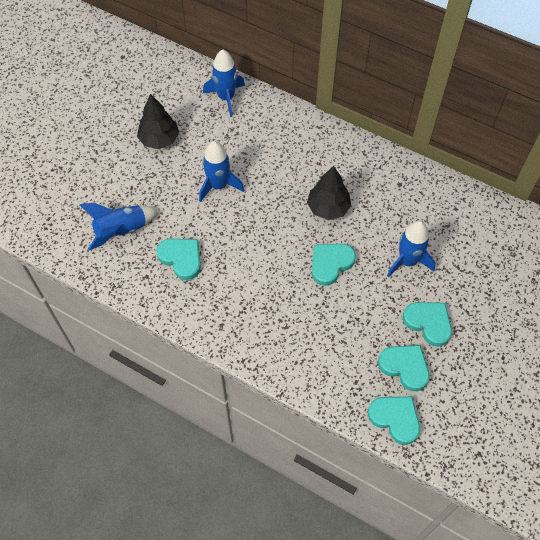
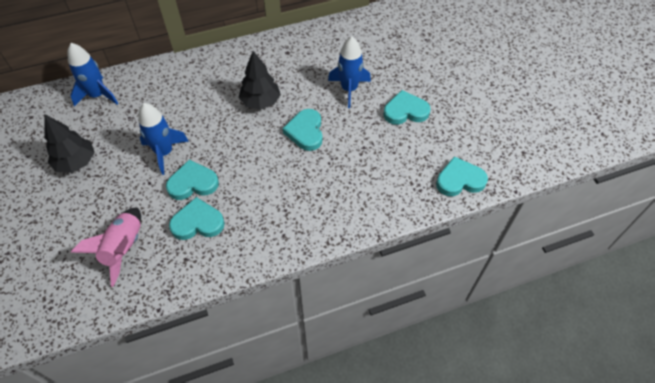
camera: 50 degrees left, 5 degrees down
(121, 231) = (124, 248): blue rocket -> pink rocket
(405, 367) = (426, 147): turquoise heart -> turquoise heart (193, 183)

